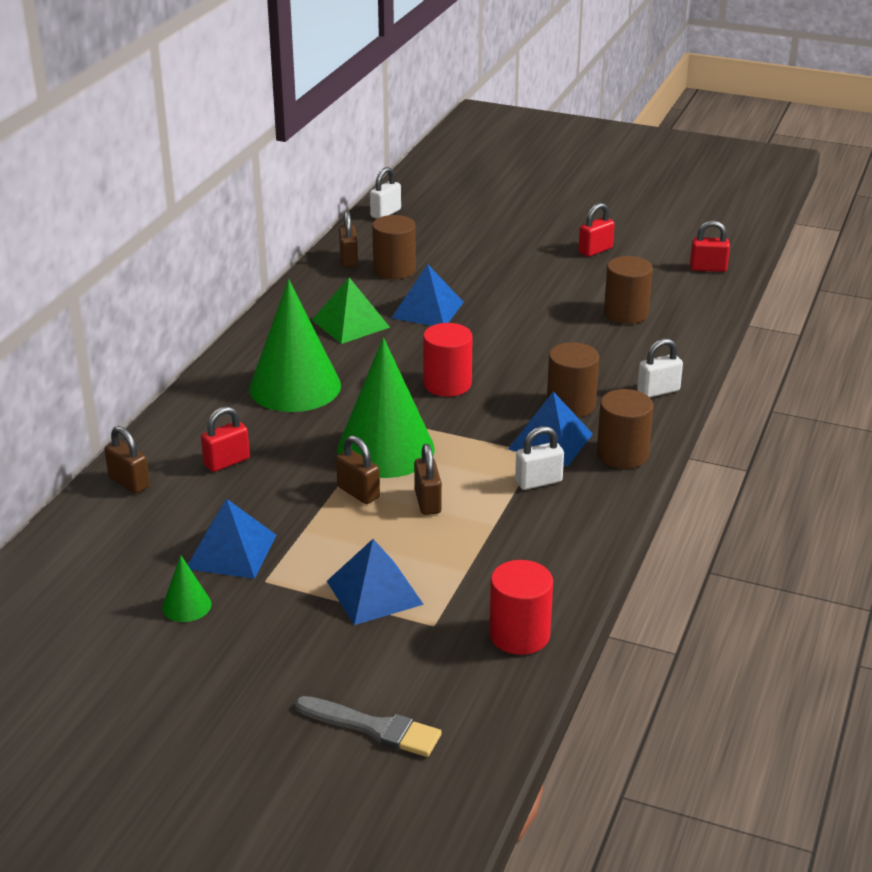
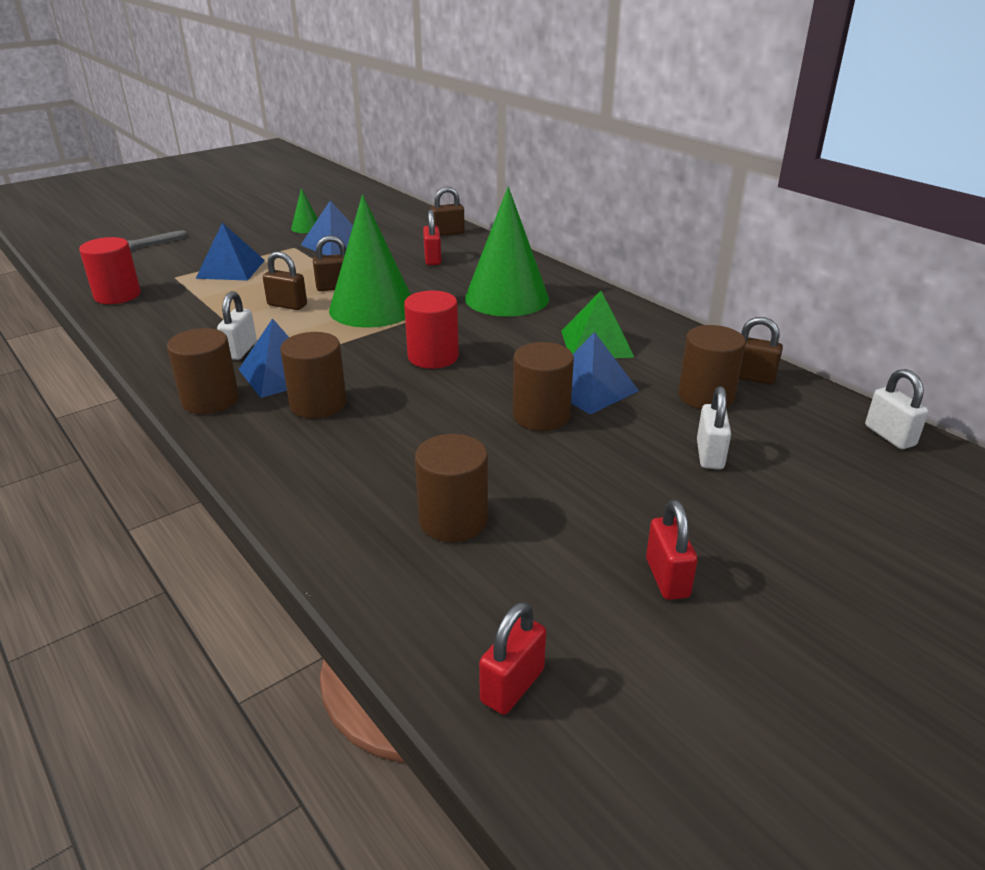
camera: 120 degrees right, 0 degrees up
(485, 317) = (541, 416): none -> brown cylinder
(658, 391) = (268, 465): white padlock -> white padlock (709, 455)

